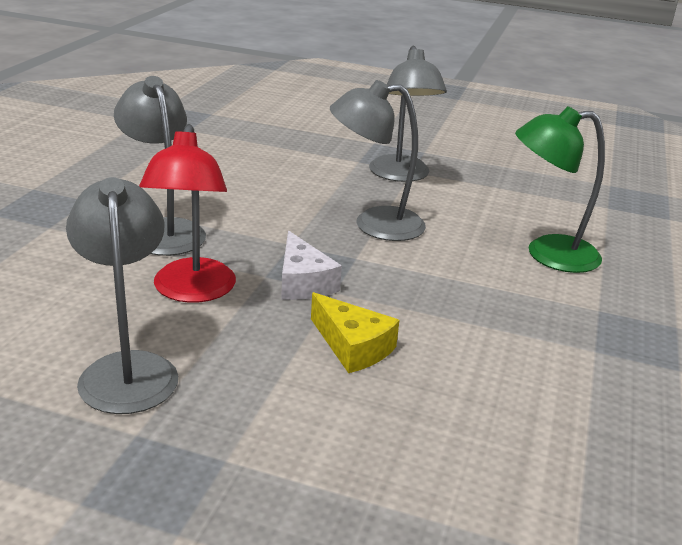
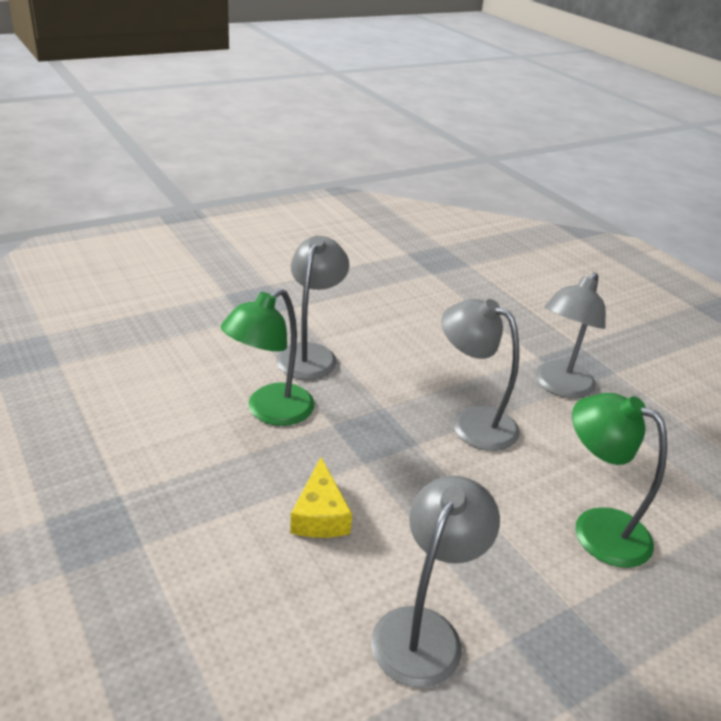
camera: 40 degrees right, 5 degrees up
(128, 369) = (167, 448): grey lamp -> grey lamp (424, 630)
(192, 291) = (270, 411): red lamp -> green lamp
(303, 282) = (352, 443): white cheese -> none

